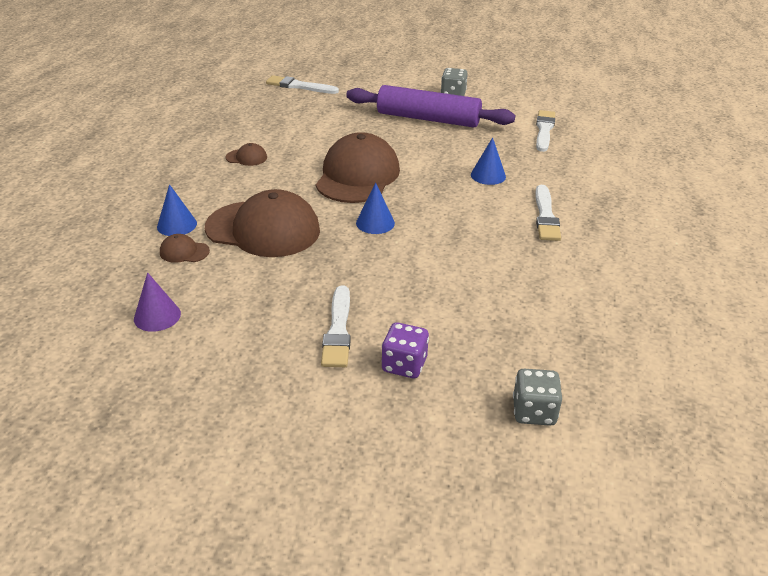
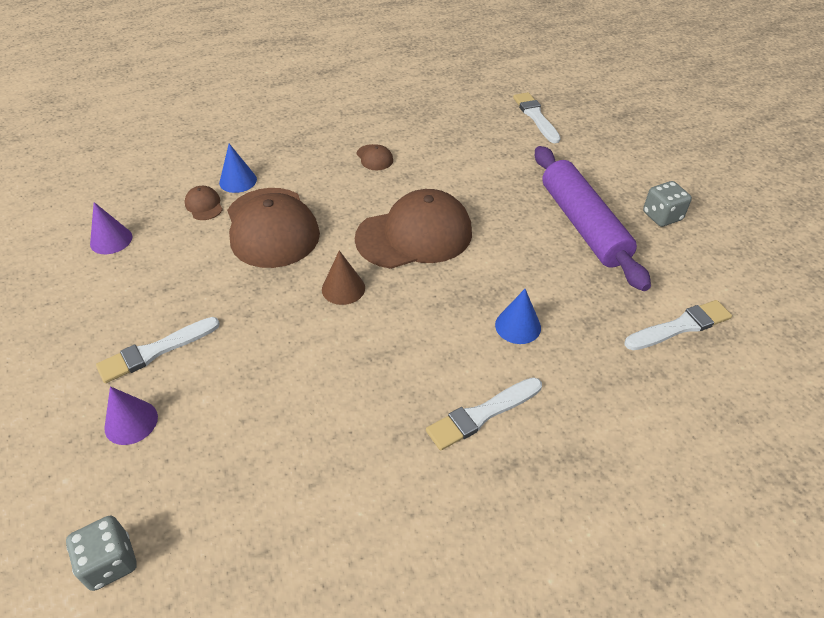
camera: 55 degrees right, 10 degrees up
(375, 223) = (343, 288): blue cone -> brown cone
(404, 365) = (131, 422): purple dice -> purple cone

